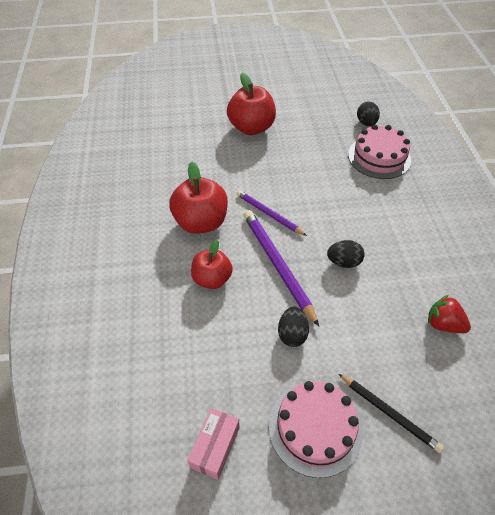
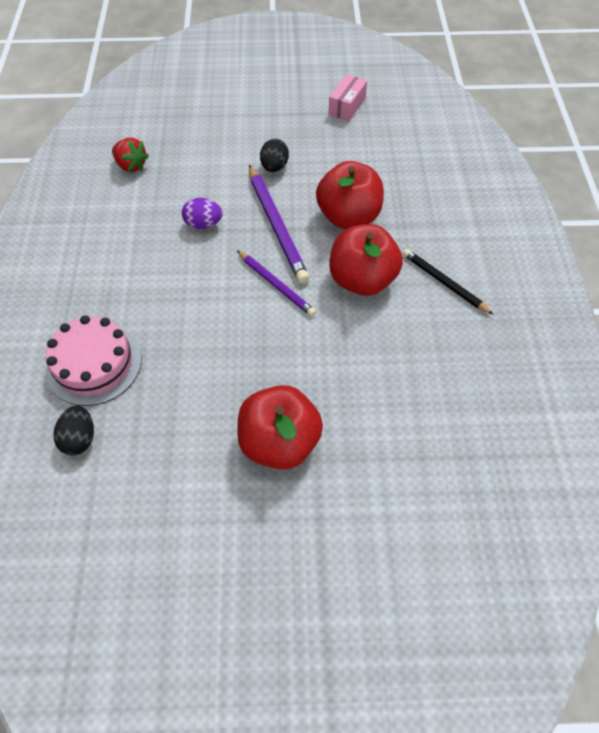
camera: 175 degrees left, 5 degrees up
(212, 279) = (348, 217): red apple -> red apple, size x1.52
(315, 428) = (270, 111): pink cake -> none
(343, 262) = (203, 224): black egg -> purple egg
(389, 413) = (210, 115): black pencil -> black pencil (444, 283)

